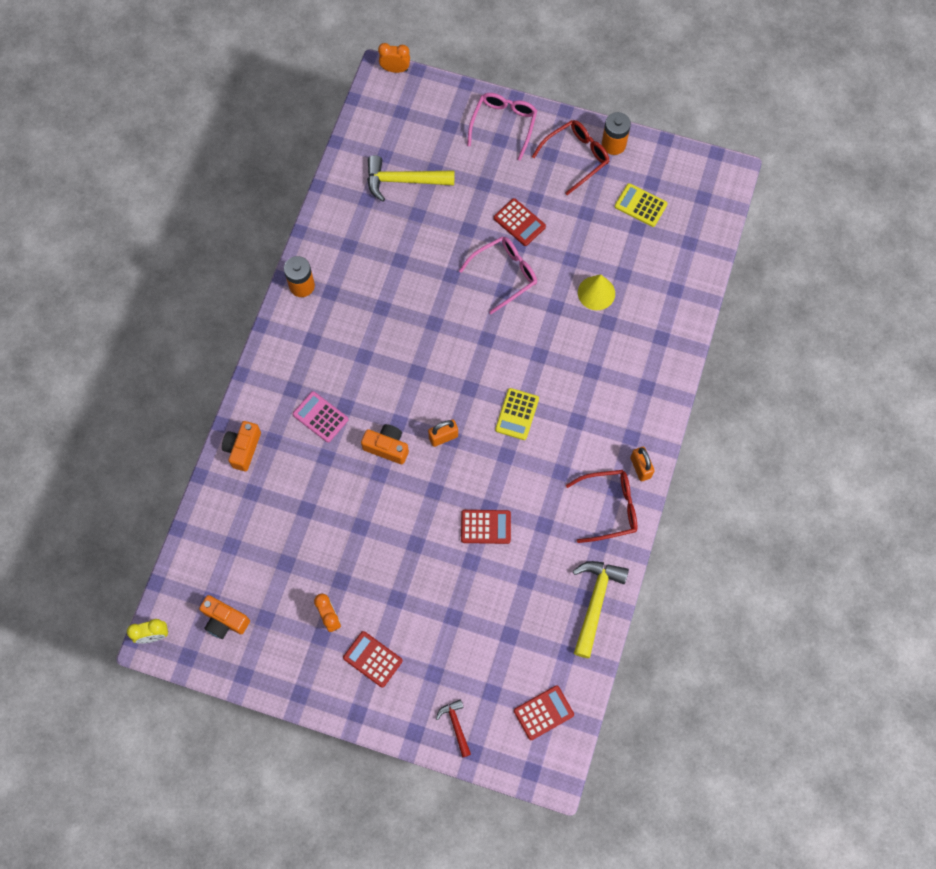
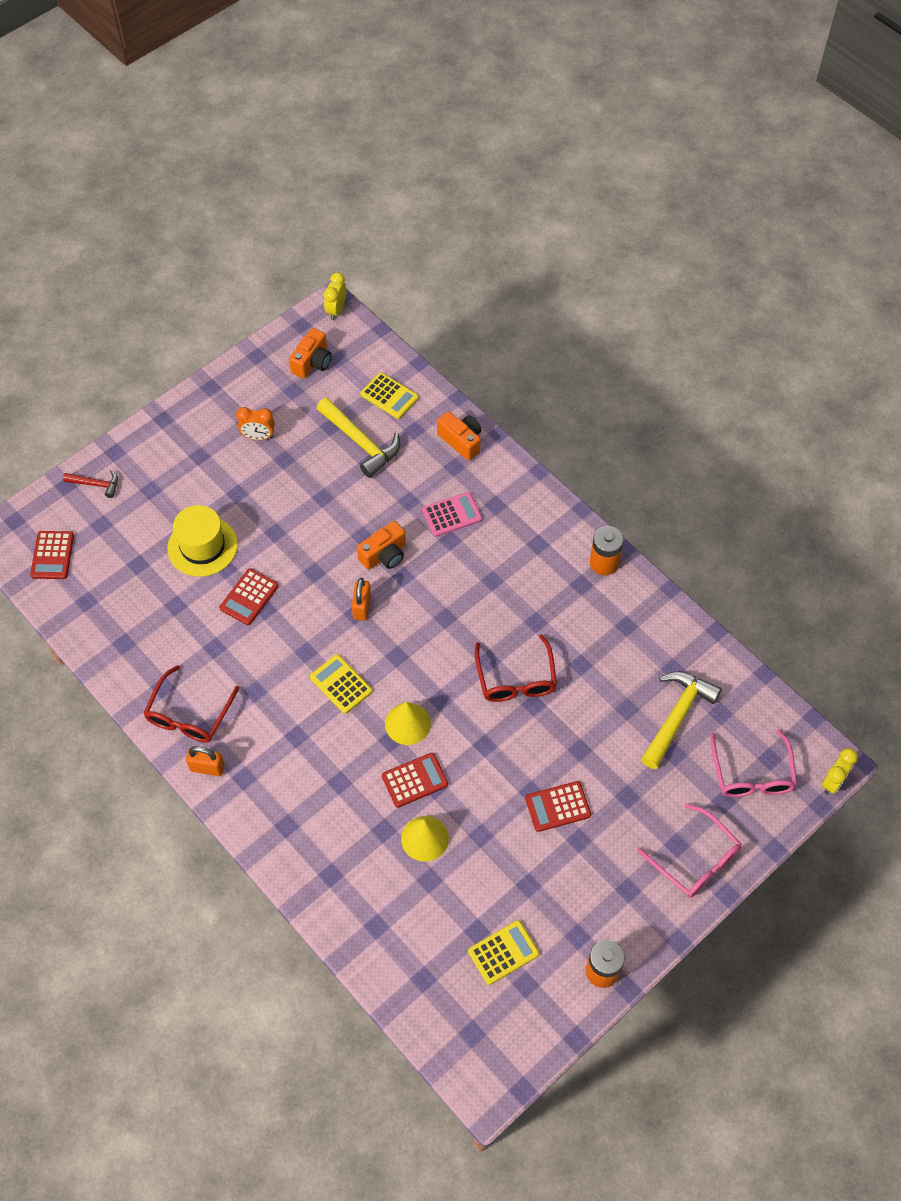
camera: 120 degrees right, 10 degrees down
(225, 620) = (312, 362): orange camera -> orange camera turned 150 degrees clockwise
(227, 532) = (389, 396): none -> yellow calculator
(373, 659) = (198, 451): red calculator -> red calculator (415, 780)
(395, 69) = (833, 781): orange clock -> yellow clock
(462, 593) = (202, 546): none -> yellow hat
(504, 275) = (503, 756): pink glasses -> pink glasses (751, 773)
(519, 350) = (407, 723): none -> yellow cone
(575, 157) = (608, 916): red glasses -> red glasses (516, 678)
(595, 602) = (112, 651): yellow hammer -> yellow hammer (361, 442)

